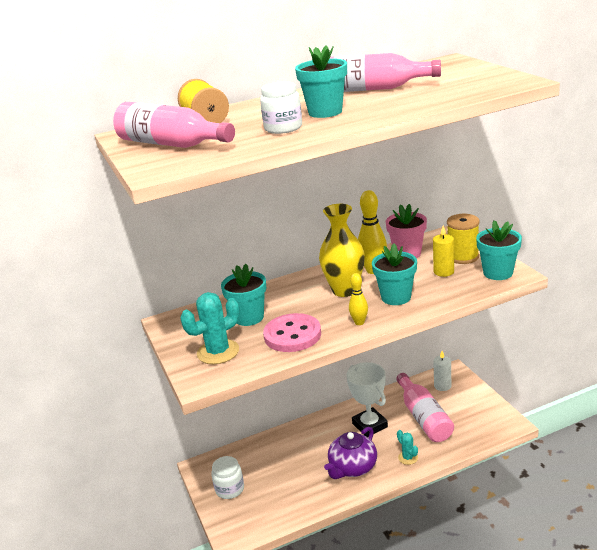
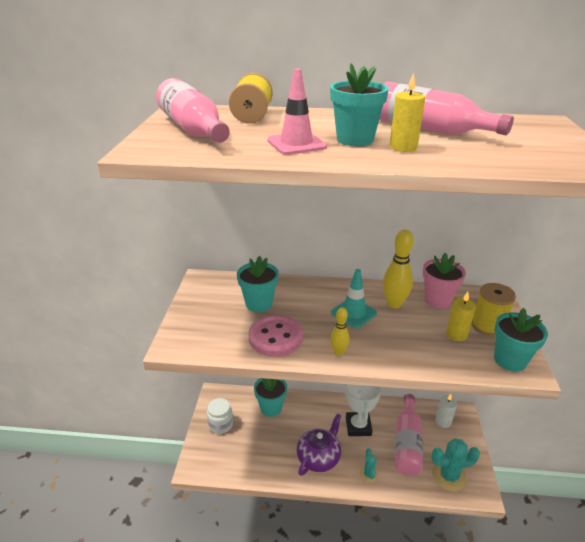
camera: 25 degrees right, 5 degrees up
(218, 352) = (209, 325): turquoise cactus -> turquoise cactus (448, 476)
(283, 128) = (296, 144): white jar -> pink traffic cone
(344, 290) = (353, 313): yellow vase -> turquoise traffic cone
(352, 467) = (319, 458): purple teapot -> purple teapot turned 150 degrees clockwise
(370, 106) = (403, 147): none -> yellow candle
(396, 297) = (391, 341): turquoise flower pot -> turquoise flower pot (271, 408)

